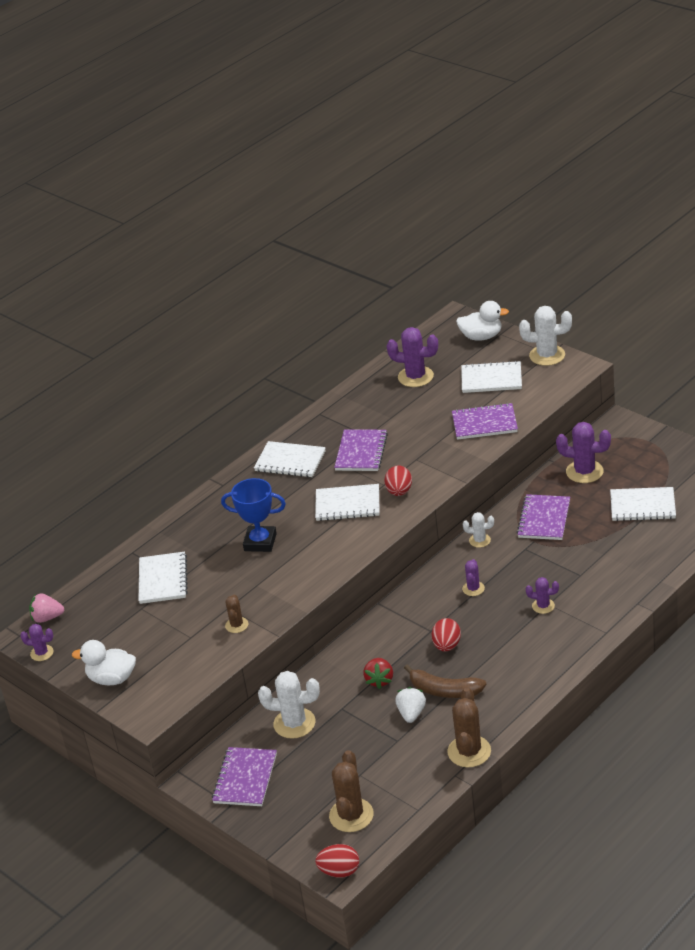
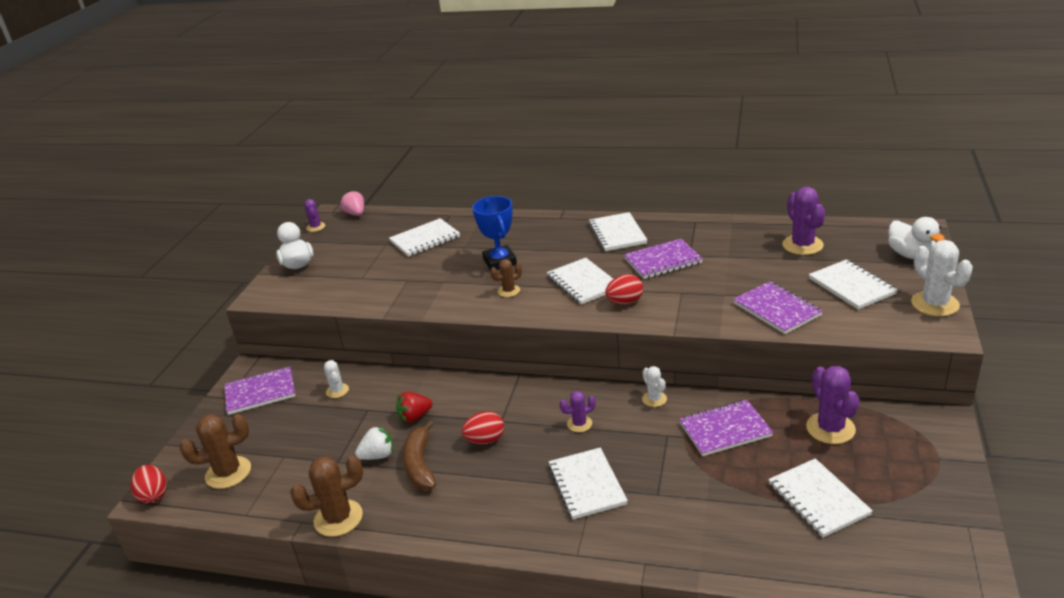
camera: 60 degrees right, 5 degrees down
(236, 625) = (387, 292): brown cactus -> brown cactus (509, 291)
(294, 723) = (337, 391): white cactus -> white cactus, size x0.56
(543, 606) = (587, 485): purple cactus -> white notebook

